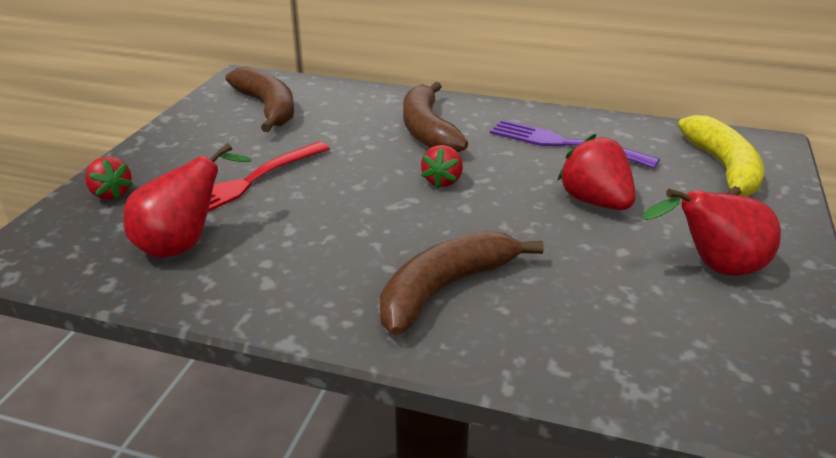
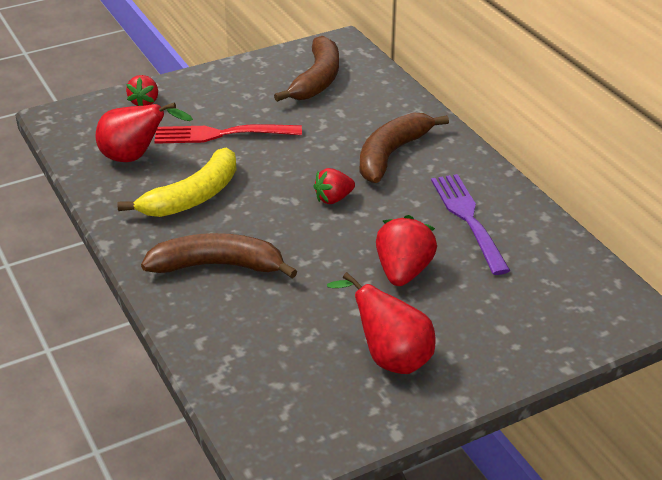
camera: 45 degrees right, 5 degrees up
(723, 169) = (549, 307): yellow banana -> yellow banana (193, 197)

